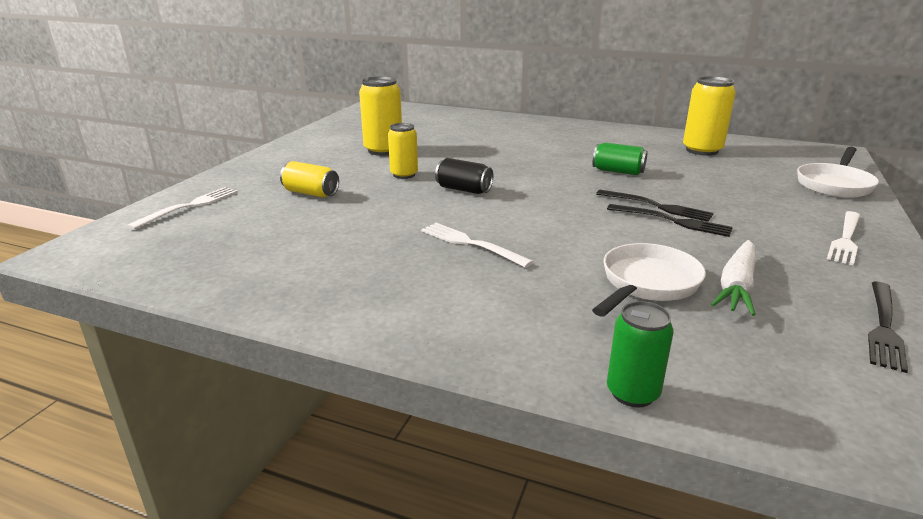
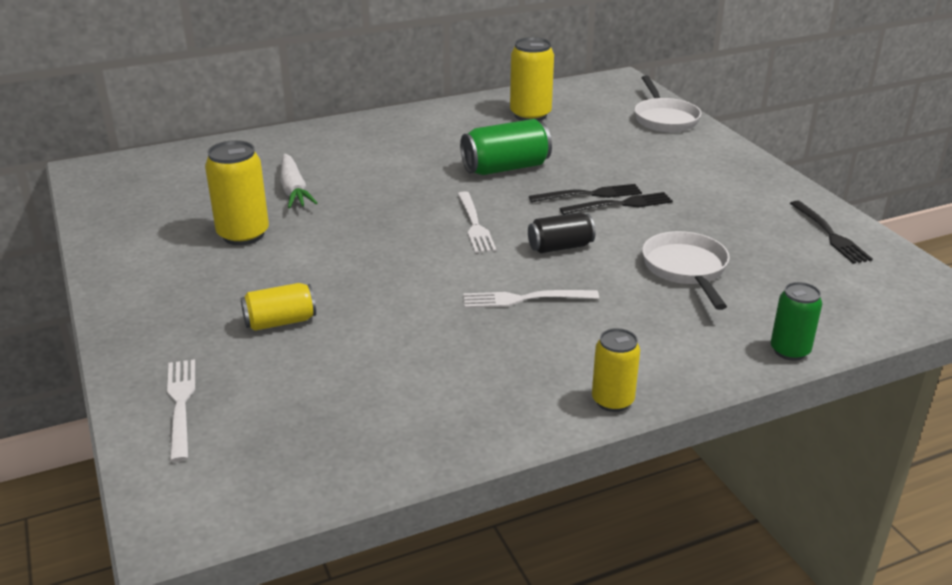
camera: 45 degrees left, 5 degrees up
(404, 175) = (328, 256): yellow can -> yellow can (612, 401)
(463, 189) = (417, 247): black can -> black can (560, 247)
(618, 171) = (505, 168): green can -> green can, size x1.56
(736, 286) = (732, 243): white carrot -> white carrot (294, 190)
(845, 239) = (734, 172): white fork -> white fork (475, 225)

